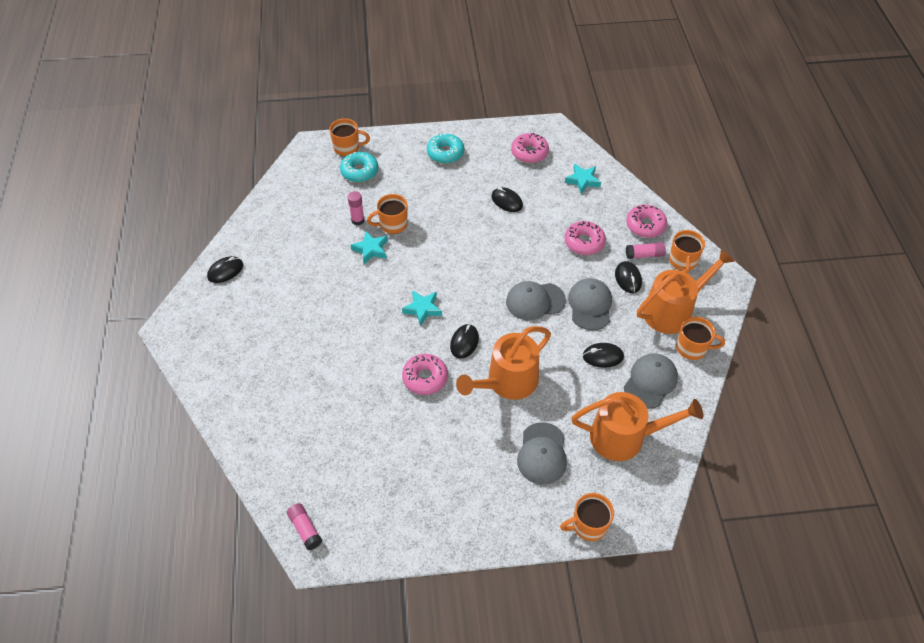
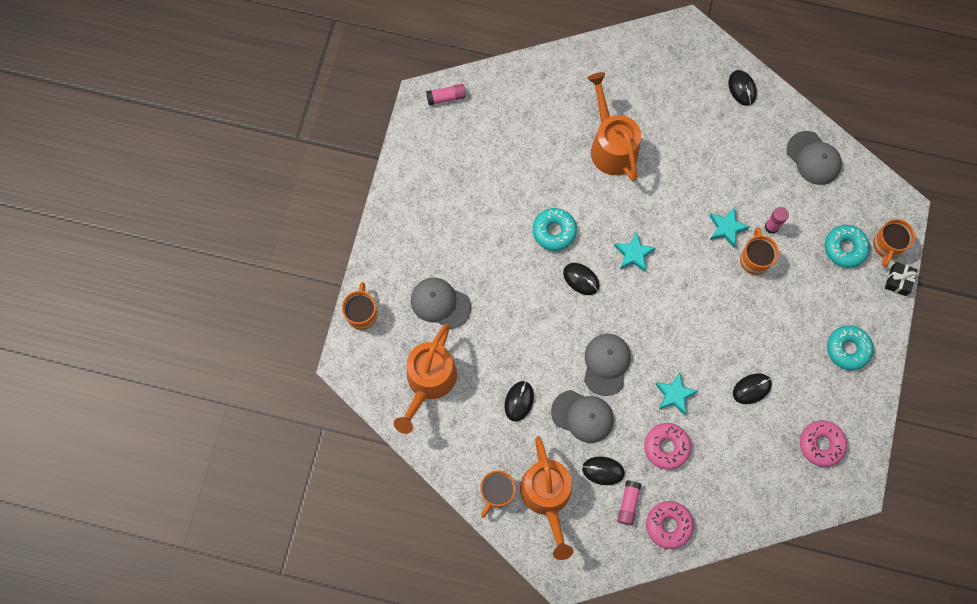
camera: 110 degrees right, 20 degrees up
(375, 136) = (898, 281): none -> black gift
(425, 378) = (554, 231): pink donut -> turquoise donut
(507, 382) = (523, 302): orange watering can -> orange watering can (611, 146)
(582, 180) = (757, 486): turquoise star -> turquoise star (674, 394)
(650, 382) = (475, 433): grey cap -> grey cap (813, 158)
(682, 261) = (605, 540): orange mug -> none

